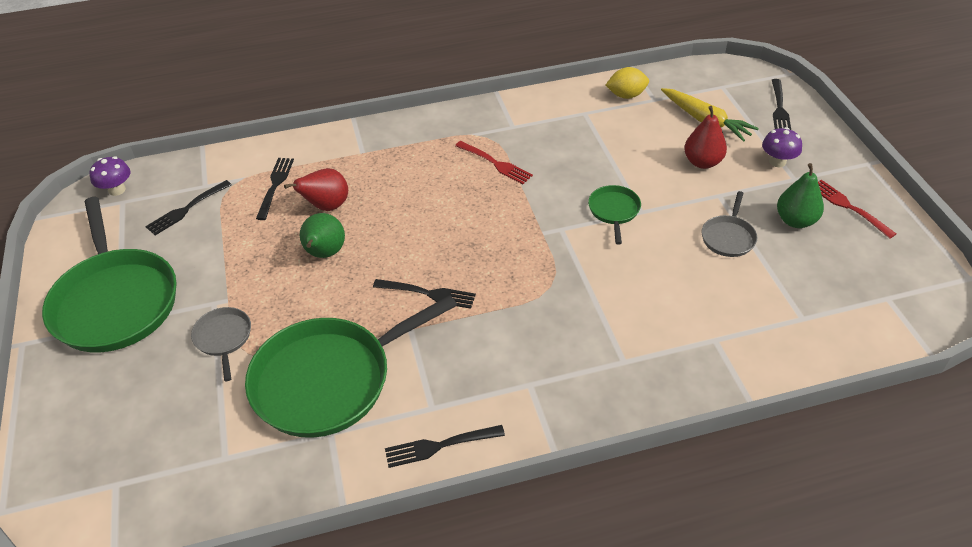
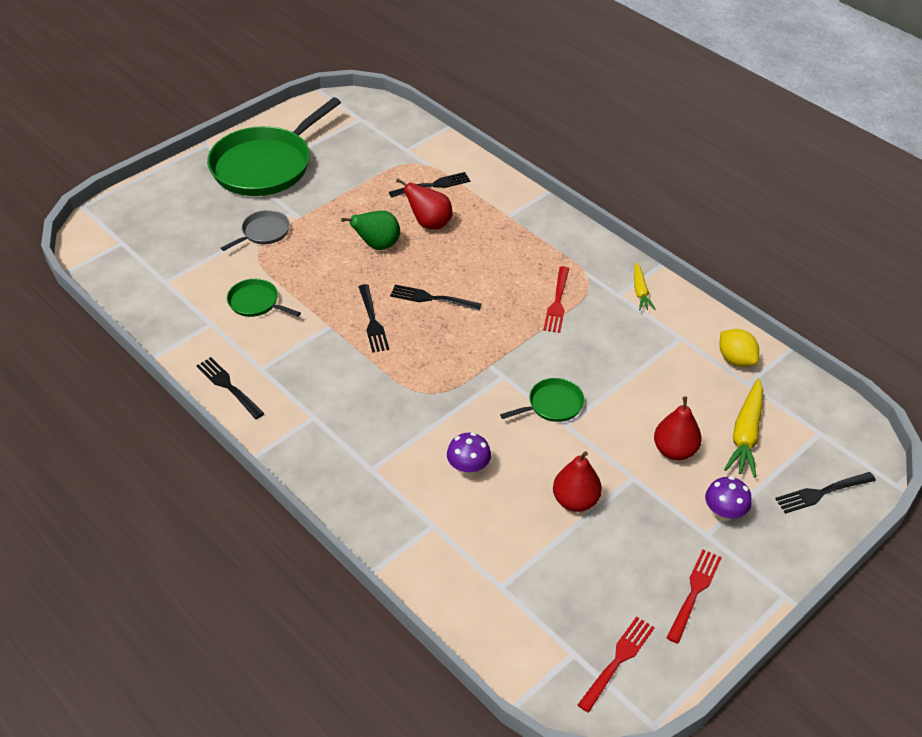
camera: 60 degrees right, 0 degrees up
(117, 190) = (370, 110): purple mushroom -> purple mushroom (468, 468)
(187, 209) = (375, 153): black fork -> black fork (432, 298)
(328, 380) = (256, 302): green pan -> green pan, size x0.45
(518, 113) = (640, 291): none -> yellow carrot
(728, 237) = (575, 501): grey pan -> red pear
(795, 221) = (638, 550): green pear -> none
(903, 275) = (617, 661): none -> red fork

